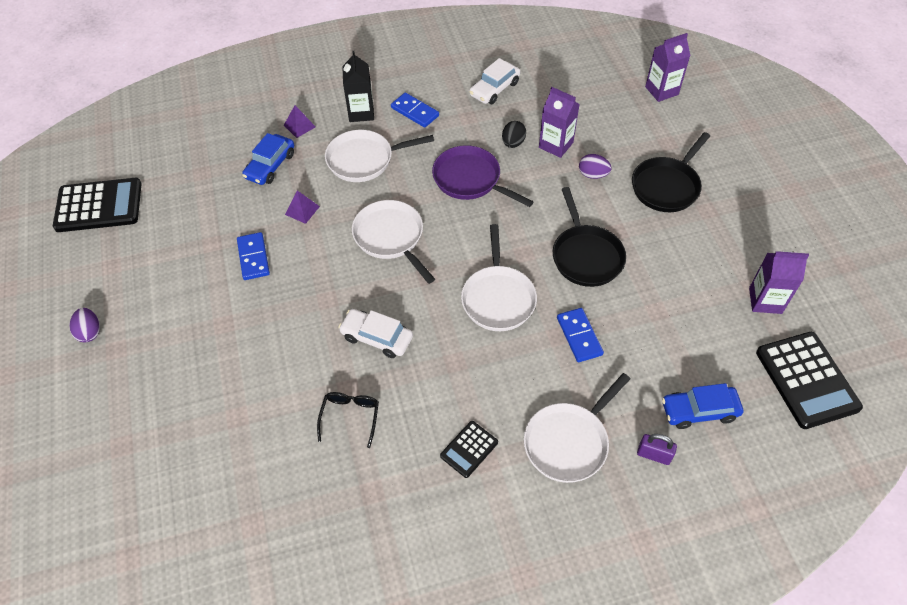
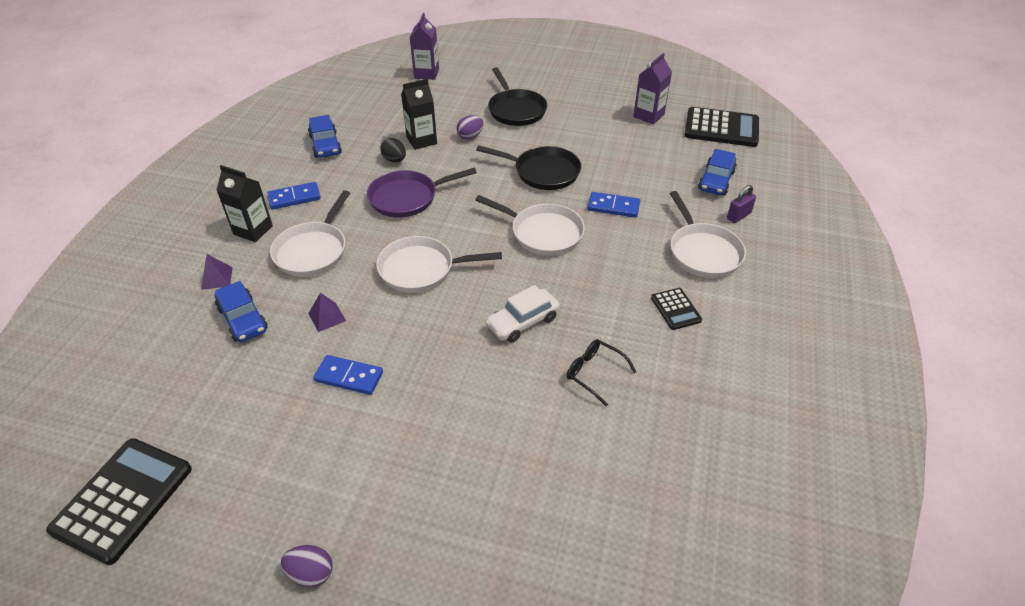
camera: 60 degrees left, 10 degrees down
(494, 89) = (325, 145): white car -> blue car
(556, 145) = (421, 140): purple carton -> black carton

